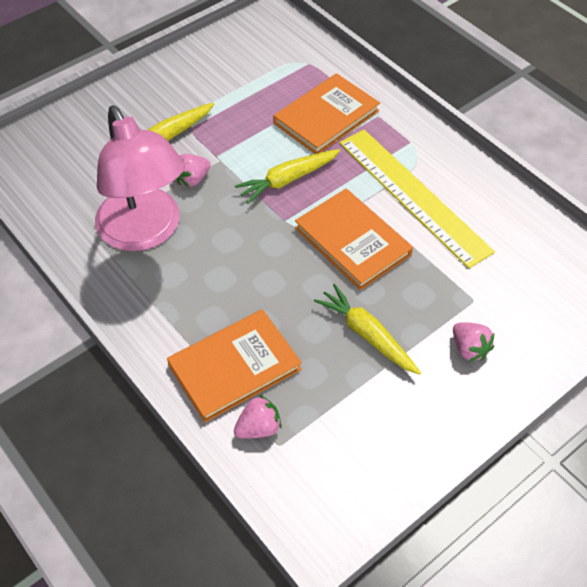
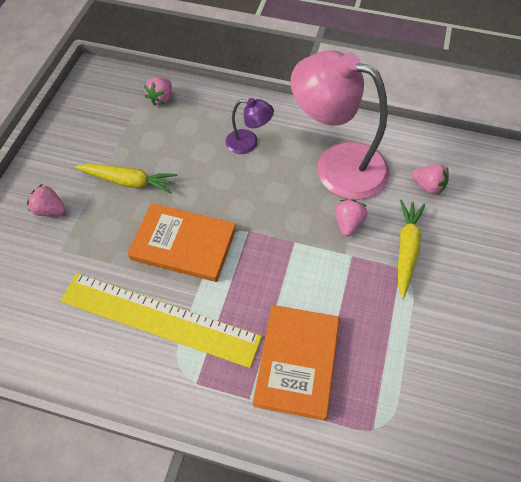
camera: 145 degrees right, 5 degrees up
(90, 170) = (428, 186): none -> pink strawberry
(207, 305) = (249, 143): none -> purple lamp
(235, 367) = (200, 119): orange book -> none
(288, 180) = (275, 269): yellow carrot -> none

